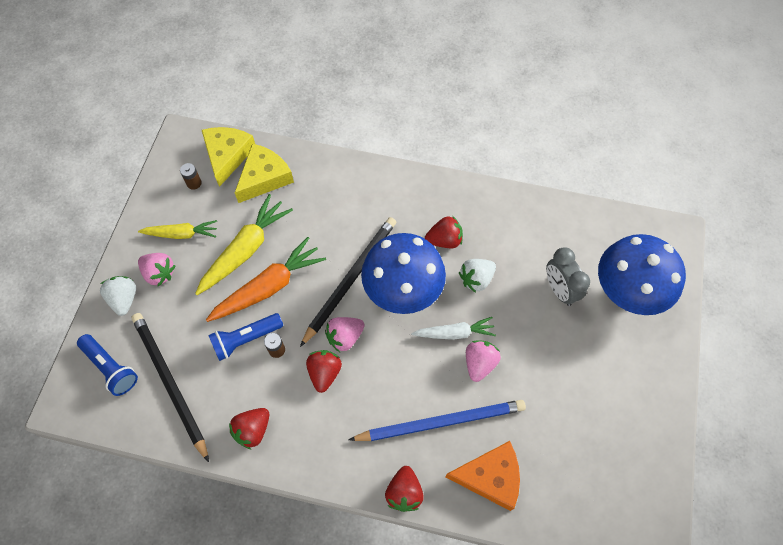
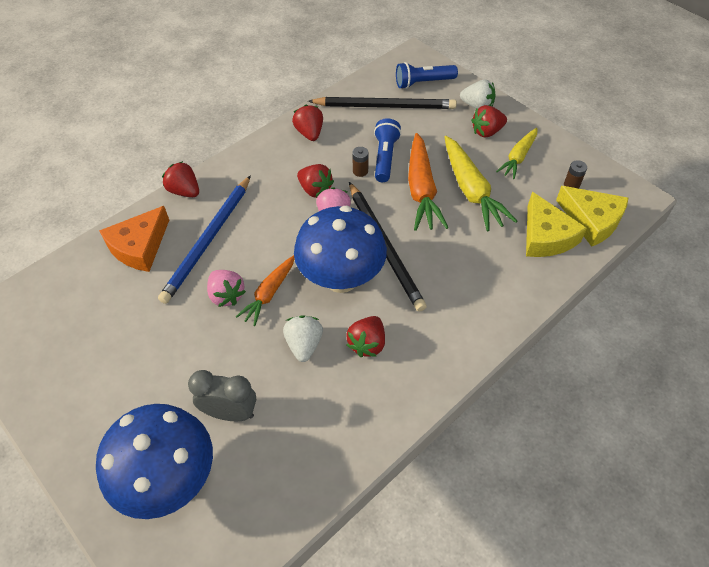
camera: 125 degrees right, 10 degrees down
(159, 273) = (487, 132): pink strawberry -> red strawberry
(454, 333) = (269, 294): white carrot -> orange carrot

